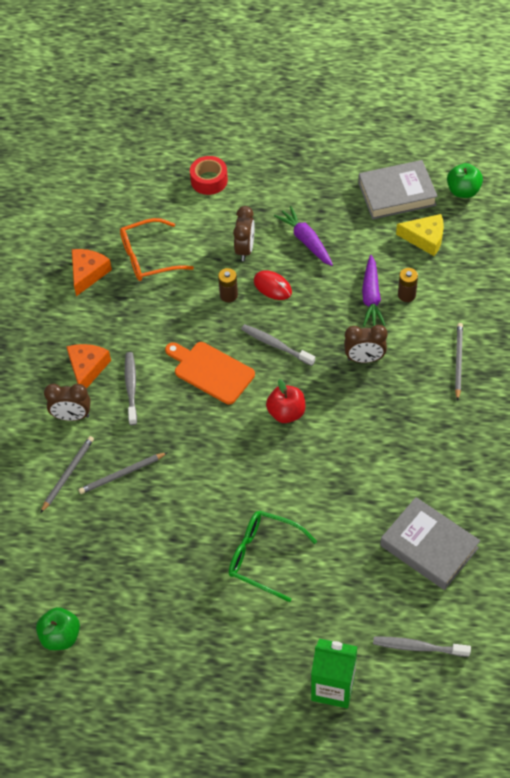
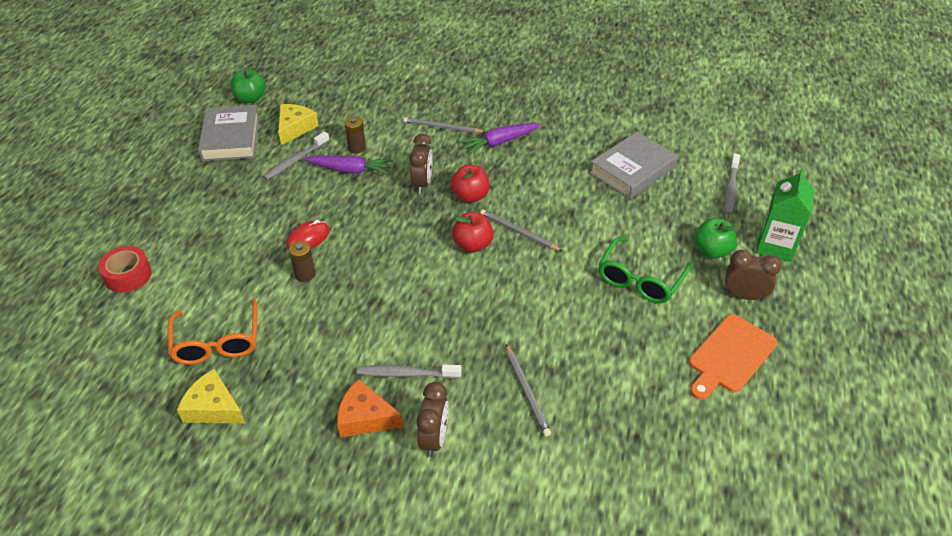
camera: 85 degrees left, 10 degrees down
(60, 636) = (741, 468): green apple -> green apple (711, 251)
(68, 474) = (518, 448): grey pencil -> grey pencil (518, 232)
(88, 273) = (213, 407): orange cheese -> yellow cheese
(211, 371) = (404, 299): orange cutting board -> orange cutting board (730, 356)
(245, 249) = (246, 255): brown clock -> brown clock (743, 296)
(276, 345) = (386, 243): grey toothbrush -> grey toothbrush (295, 161)
(306, 241) = (258, 206): purple carrot -> purple carrot (499, 142)
(354, 402) = (470, 196): none -> red apple

